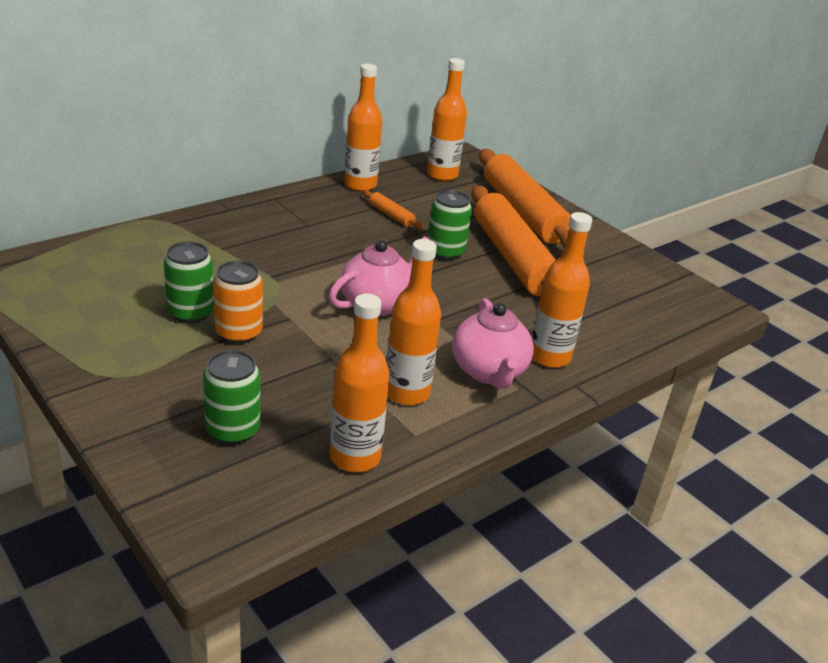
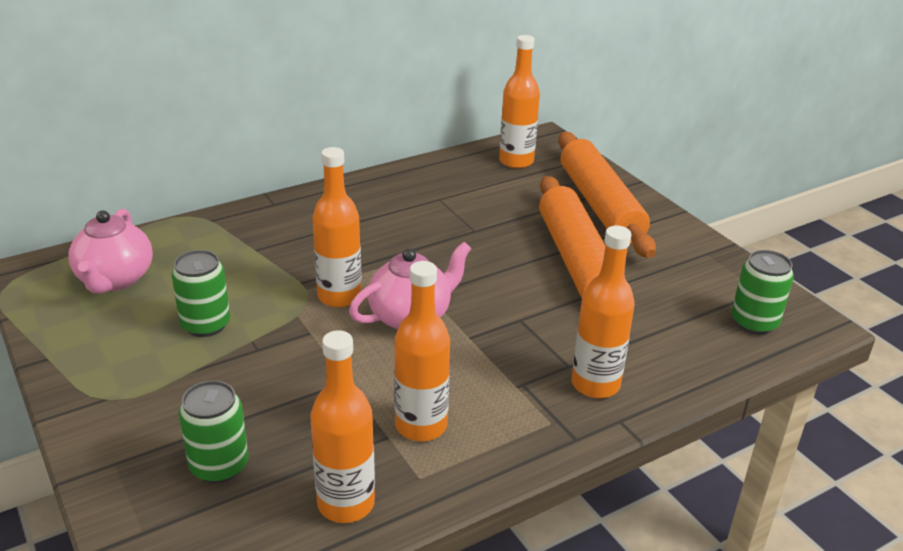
camera: 10 degrees right, 0 degrees up
(238, 333) = (251, 349): orange can -> none
(360, 185) = (422, 174): orange bottle -> orange bottle (339, 296)
(391, 215) = (449, 210): orange rolling pin -> none
(445, 252) = (500, 254): green can -> green can (754, 322)
(489, 371) = (520, 401): pink teapot -> pink teapot (115, 279)

